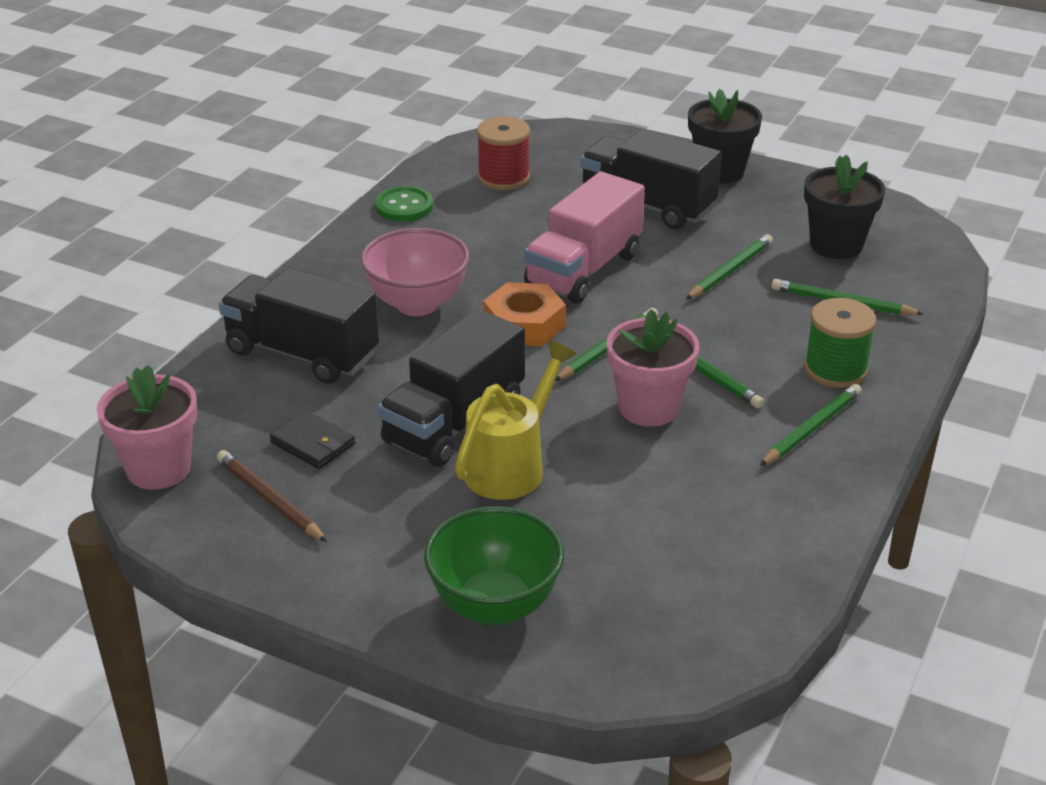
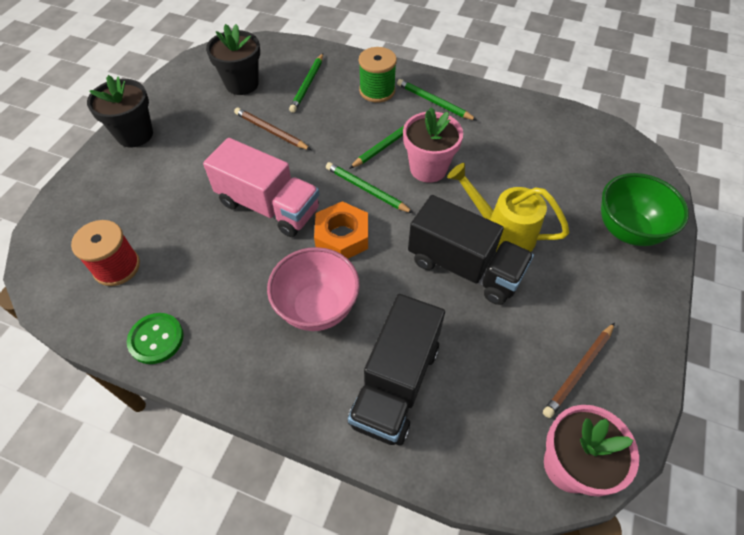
camera: 95 degrees left, 20 degrees up
(313, 443) = (508, 353): black wallet -> none
(647, 206) = (179, 173): black truck -> none
(730, 270) = (271, 131): green pencil -> brown pencil

